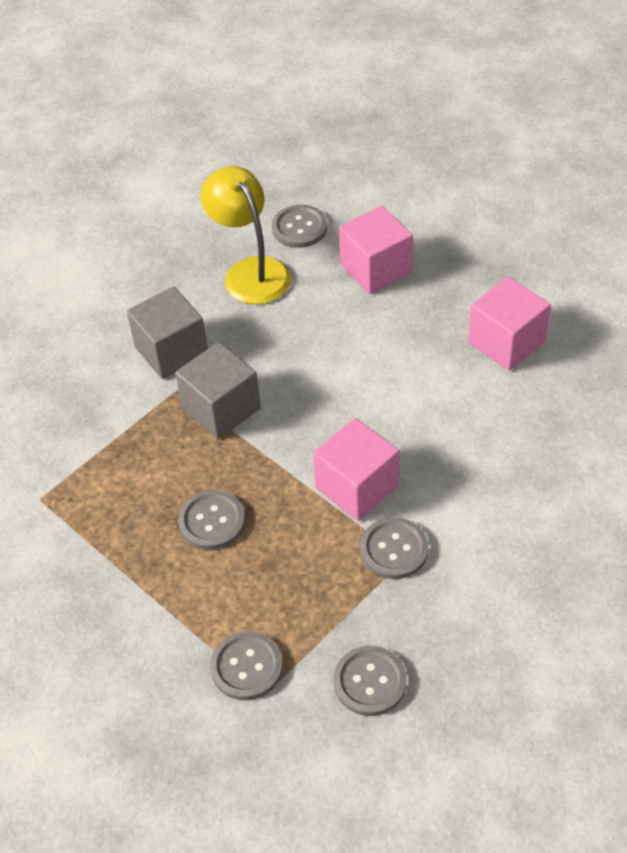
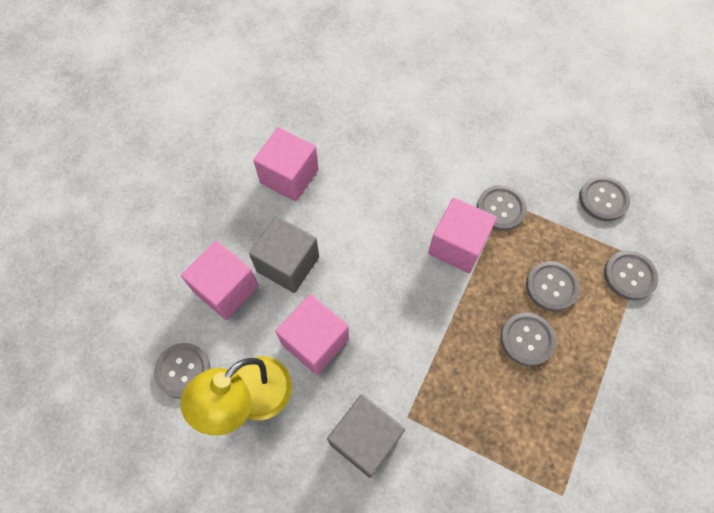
camera: 110 degrees left, 15 degrees up
(221, 408) = (416, 370): grey cube -> grey cube (288, 264)
(266, 570) = (551, 286): none -> grey button
(288, 330) = (315, 341): none -> pink cube

